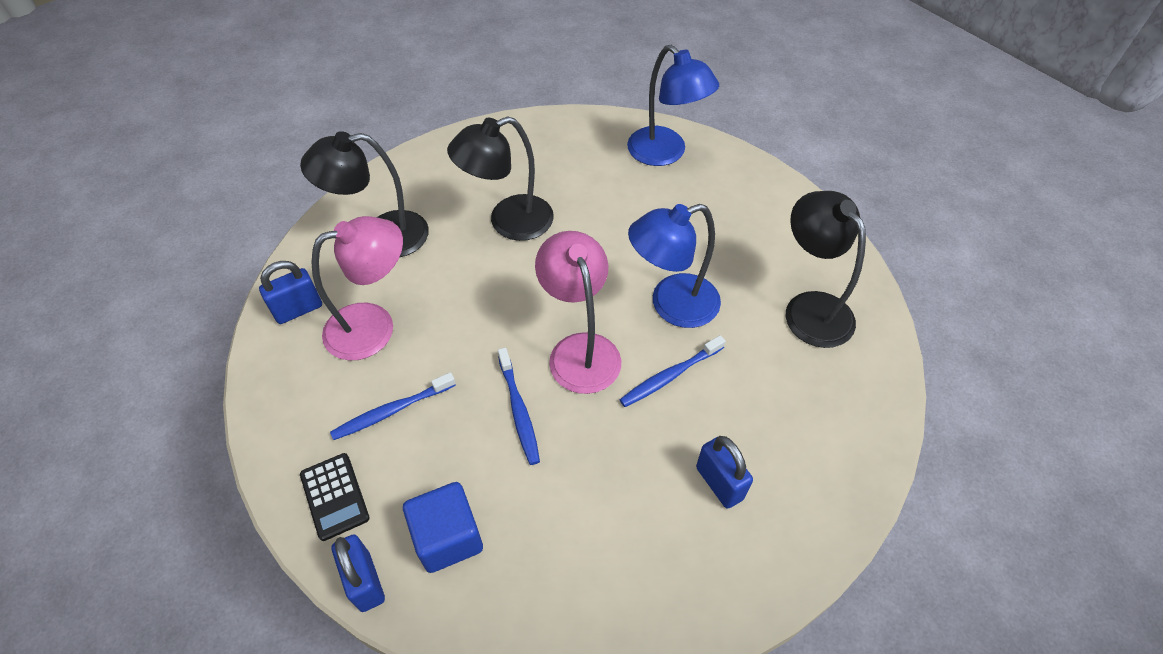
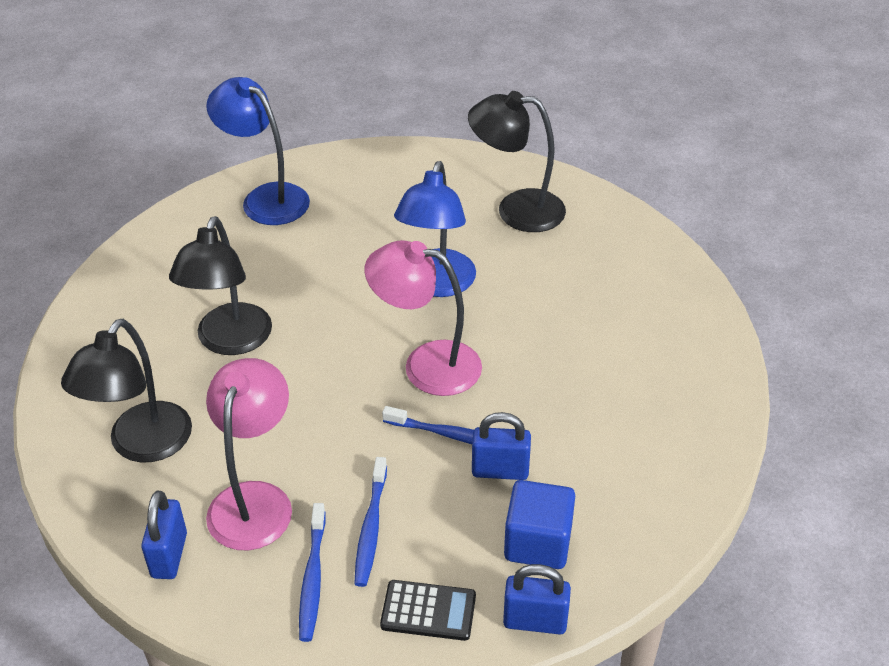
camera: 55 degrees left, 10 degrees down
(665, 153) = (265, 198): blue lamp -> blue lamp turned 135 degrees counterclockwise
(670, 376) = (505, 323): blue toothbrush -> blue toothbrush (312, 577)
(719, 483) = (624, 347): blue padlock -> blue padlock (500, 470)

